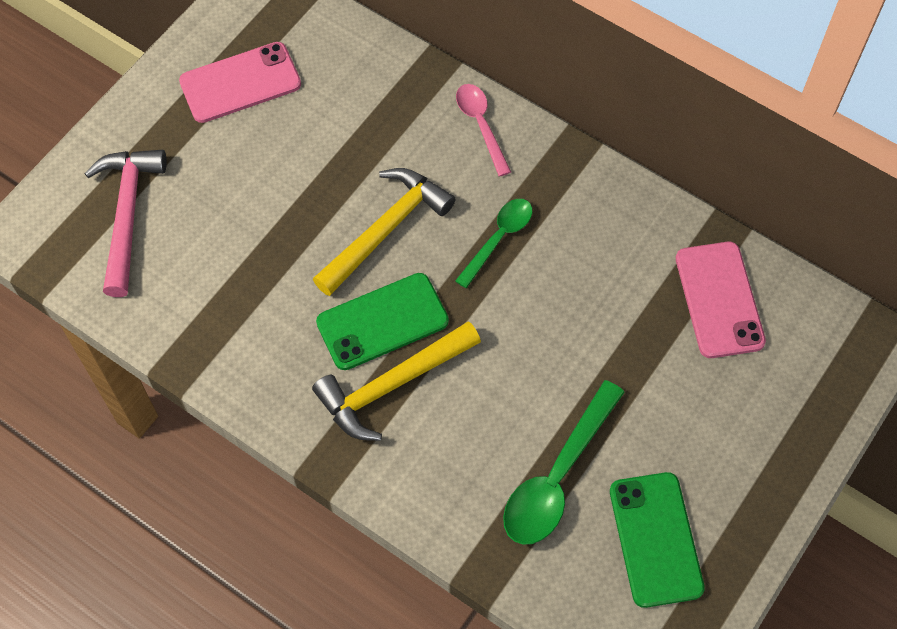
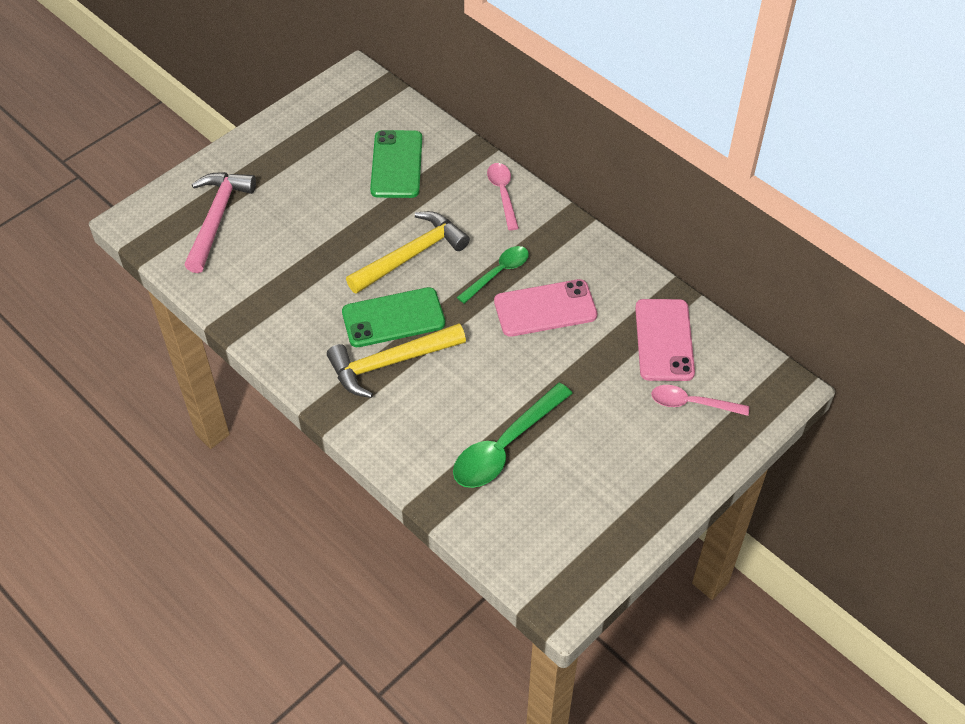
camera: 10 degrees right, 10 degrees down
(240, 83) = (325, 141): pink phone -> pink phone (545, 308)
(655, 539) = (573, 503): green phone -> green phone (396, 164)
(768, 381) = (691, 403): none -> pink spoon

